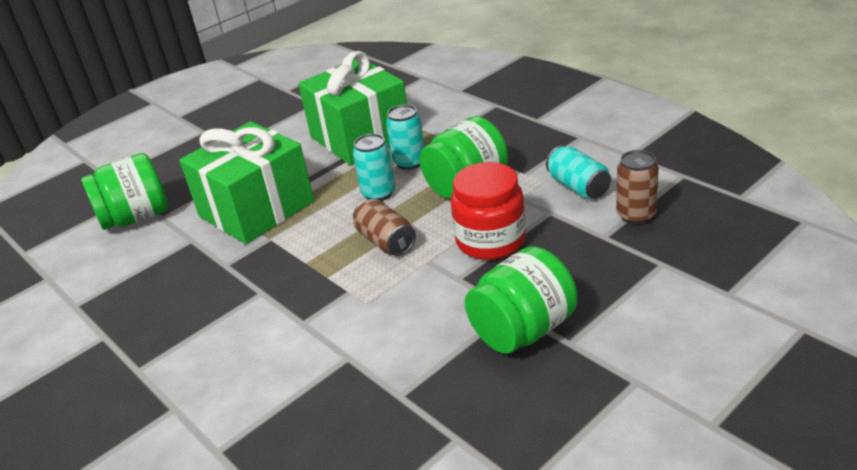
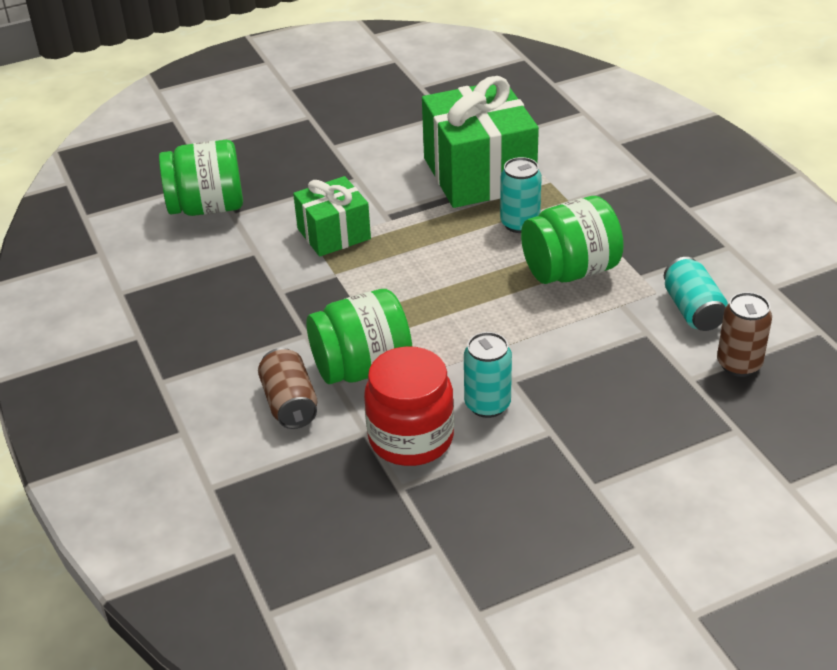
camera: 15 degrees right, 5 degrees up
(256, 209) = (334, 234): green gift -> green gift, size x0.58
(378, 193) = (470, 253): turquoise can -> turquoise can (487, 404)
(386, 241) = (454, 314): brown can -> brown can (290, 403)
(490, 241) = (565, 347): red jar -> red jar (411, 438)
(523, 330) = (552, 458): green jar -> green jar (362, 367)

